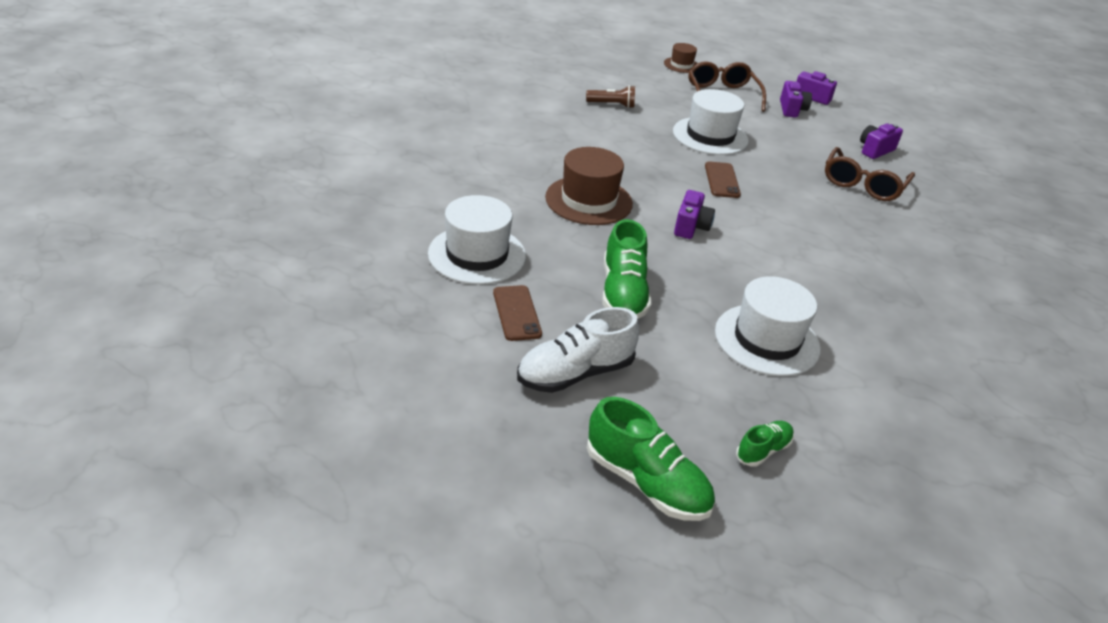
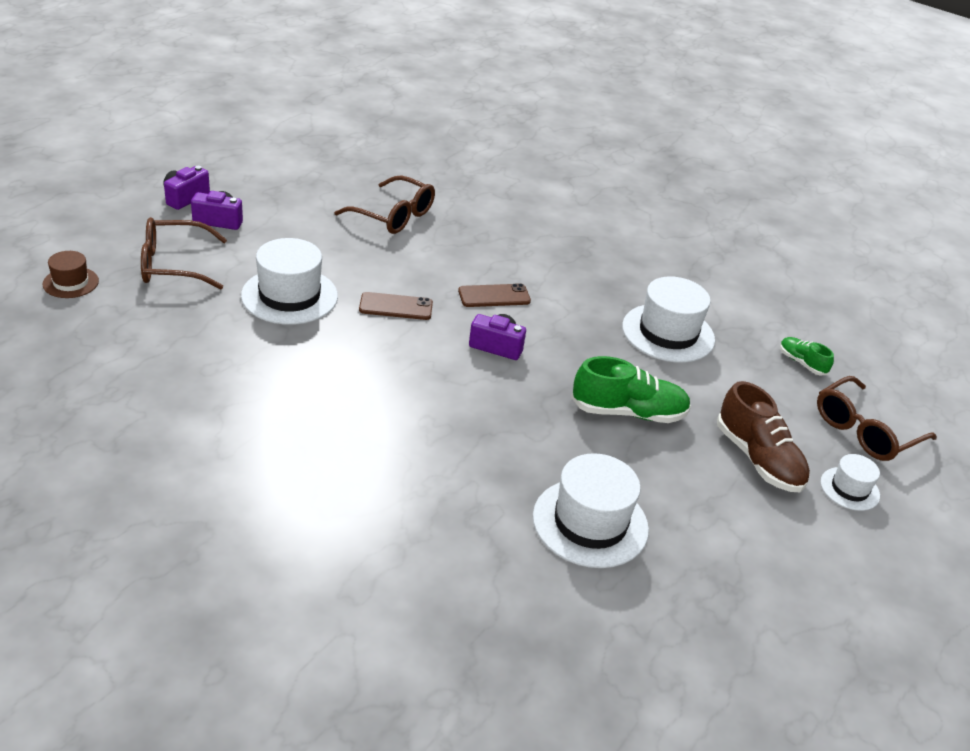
camera: 90 degrees left, 0 degrees up
(517, 313) = (685, 494): brown phone -> brown phone (494, 296)
(540, 440) = (849, 489): none -> white hat
(575, 373) = (758, 459): white shoe -> brown shoe
(588, 200) = (456, 417): brown hat -> none
(612, 105) = (197, 366): brown flashlight -> none
(646, 482) = (864, 431): green shoe -> brown glasses
(875, 150) = (320, 190): purple camera -> none

